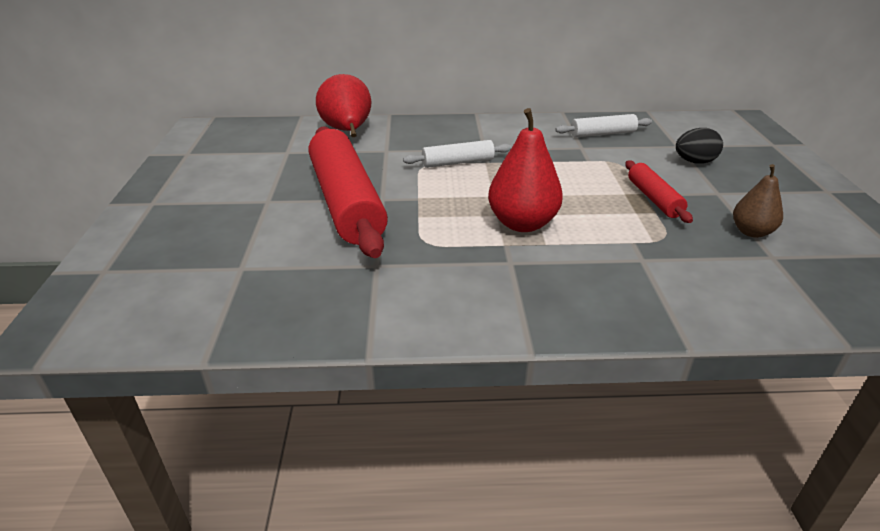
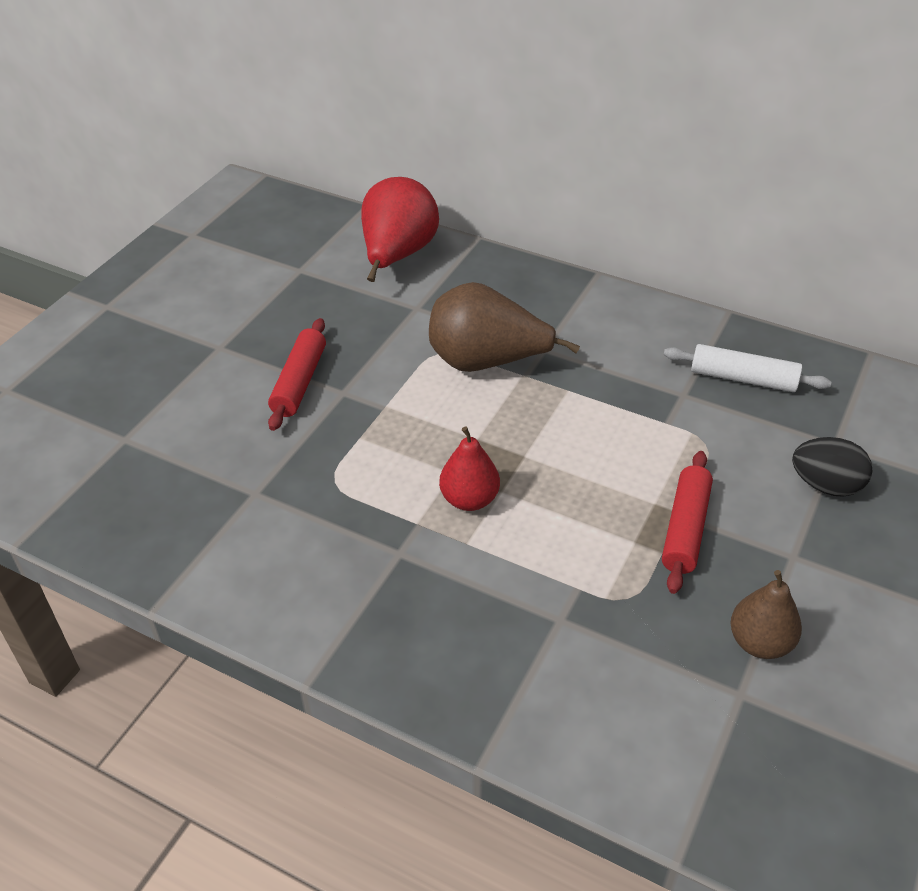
camera: 30 degrees right, 10 degrees up
(346, 202) = (299, 382): red rolling pin -> red rolling pin, size x0.48
(458, 162) = (486, 362): white rolling pin -> brown pear
(522, 223) = (469, 499): red pear -> red pear, size x0.61

